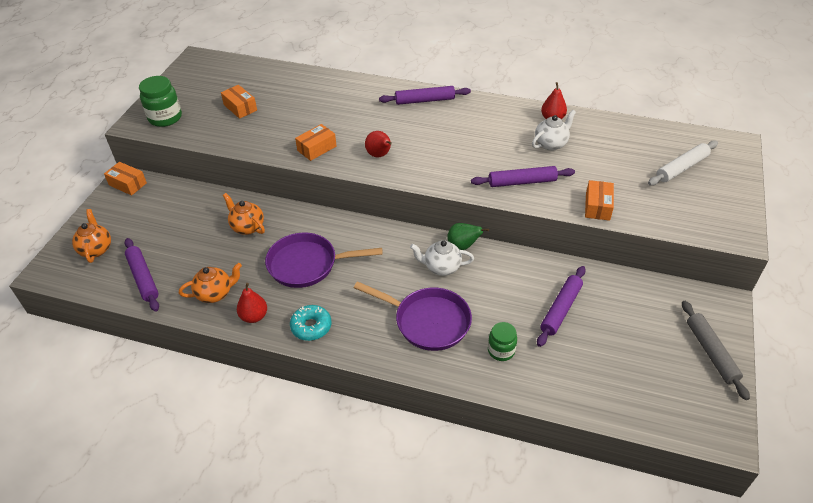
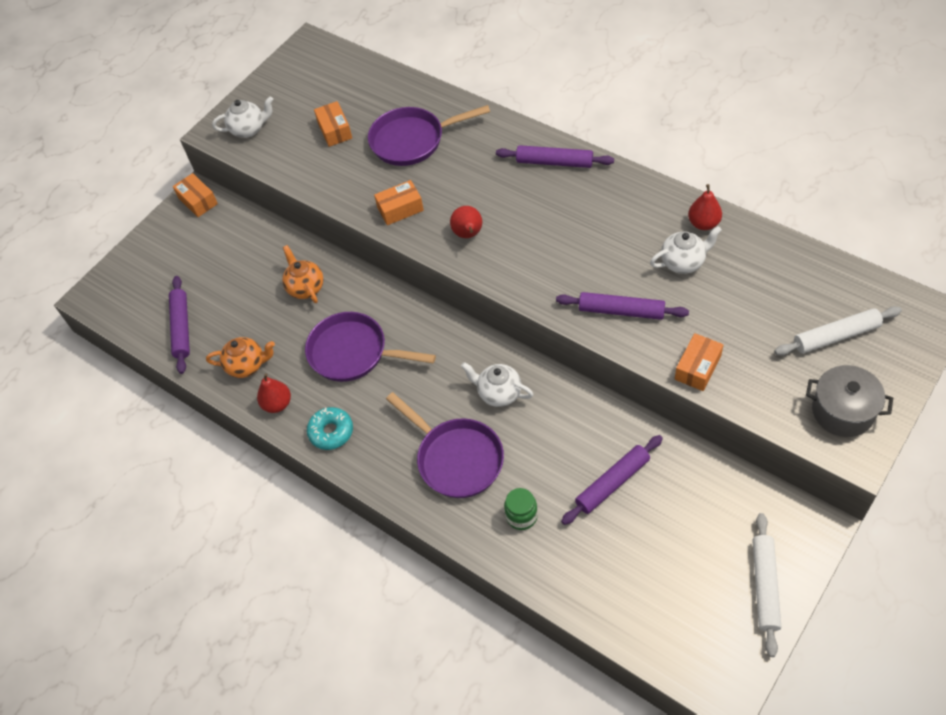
camera: 25 degrees right, 10 degrees up
(96, 249) = (145, 280): orange teapot -> none
(165, 118) = (249, 129): green jar -> white teapot
(307, 104) = (412, 140): none -> purple pan
(463, 246) = (535, 371): green pear -> none
(711, 352) = (765, 586): grey rolling pin -> white rolling pin
(714, 212) = (842, 411): none -> grey pot

